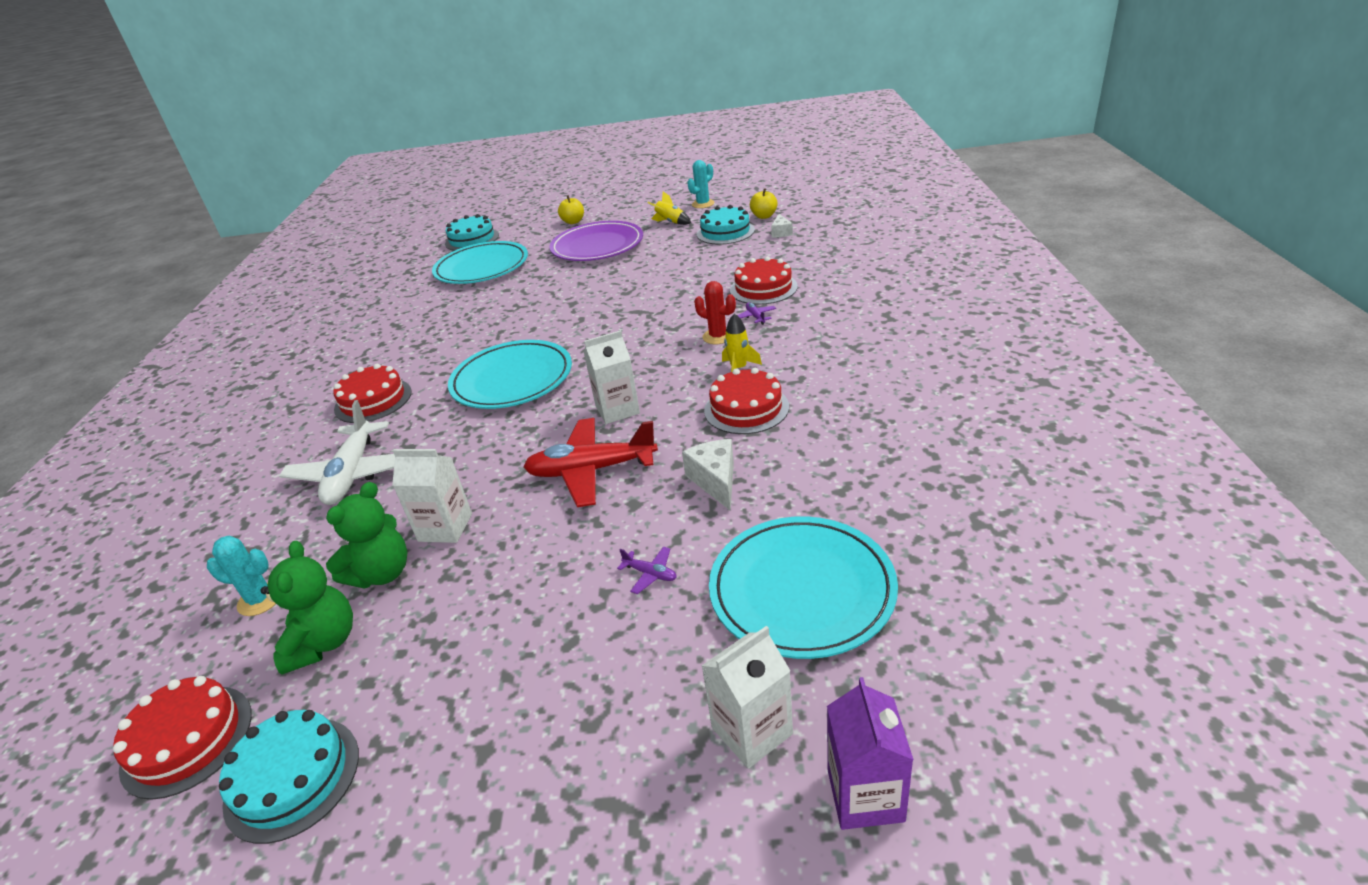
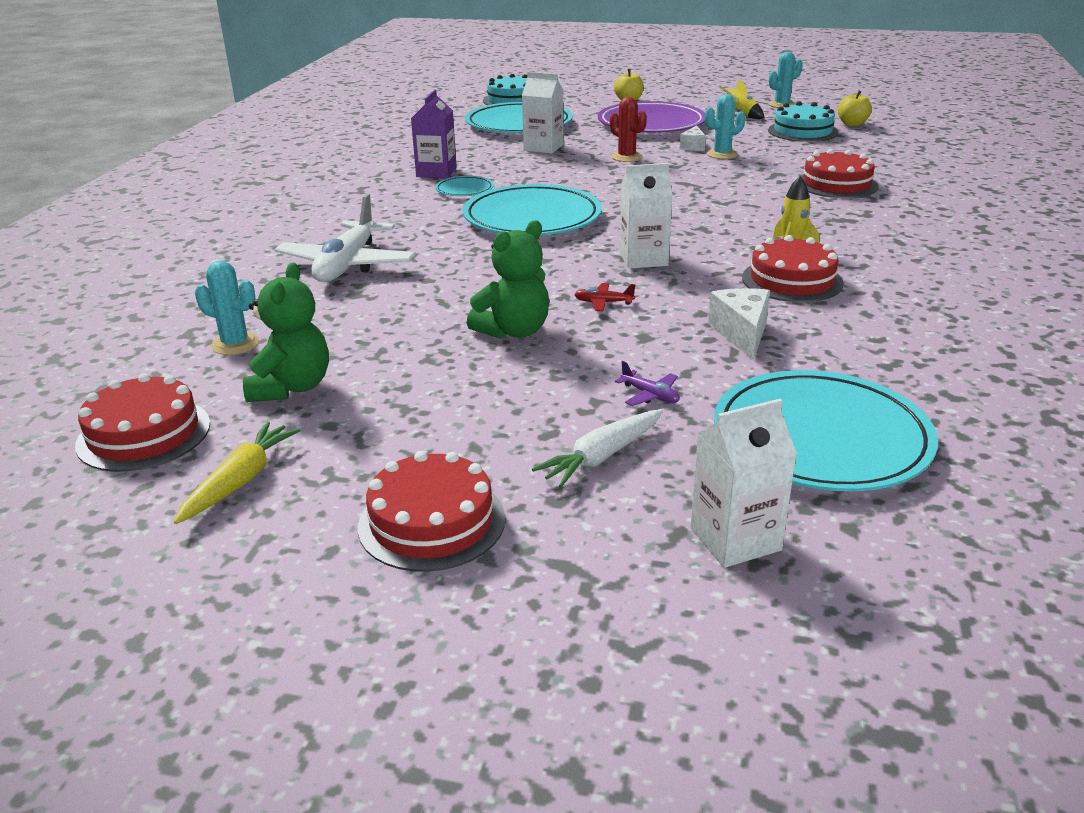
camera: 10 degrees right, 5 degrees down
(292, 778) = (240, 481): turquoise cake -> yellow carrot
(373, 400) = (380, 212): red cake -> red cake (432, 522)
(382, 573) = (362, 346): green teddy bear -> green teddy bear (514, 331)
(445, 527) = (435, 322): white carton -> white carton (543, 147)
(446, 357) = (464, 189): none -> turquoise plate
(591, 470) = (603, 303): red plane -> red plane, size x0.40
(621, 659) = (602, 456): none -> white carrot
(663, 271) = (722, 154): none -> turquoise cactus
(718, 336) = (773, 216): red cactus -> red cactus (626, 157)
(755, 317) = (821, 207): purple plane -> none
(781, 232) = (869, 140): white cheese -> white cheese (693, 146)
(865, 795) = (854, 615): purple carton -> purple carton (436, 172)

